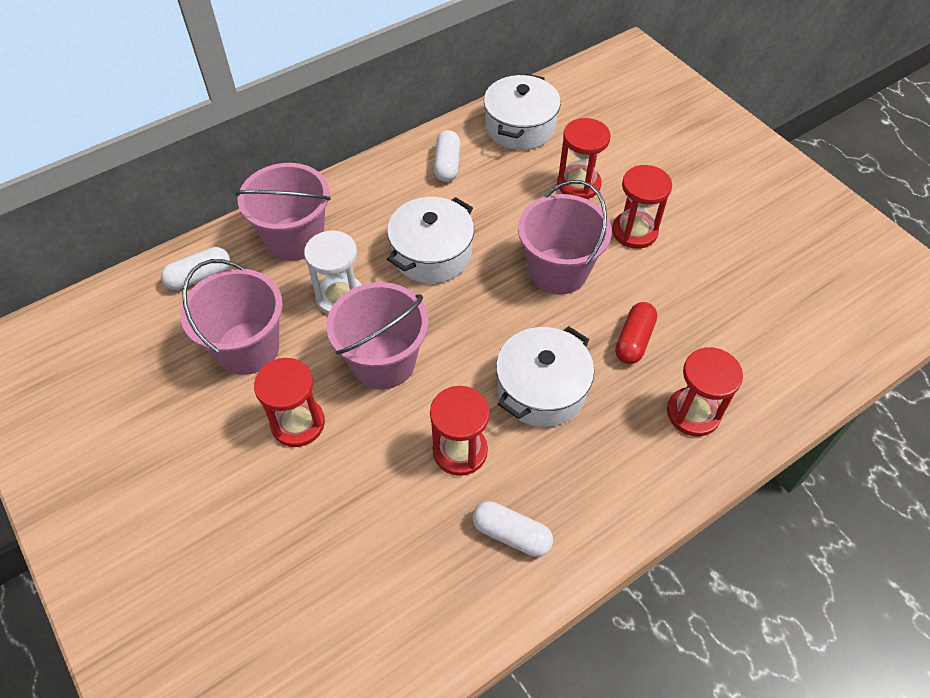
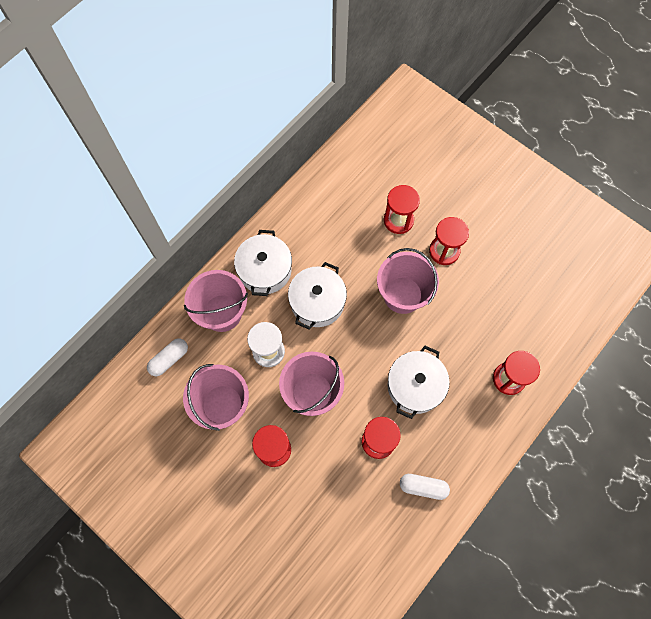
camera: 15 degrees left, 15 degrees up
(447, 164) = (305, 225): white capsule -> none
(520, 127) = (345, 179): white pot -> white pot (265, 270)
(634, 340) = (462, 336): red capsule -> none

